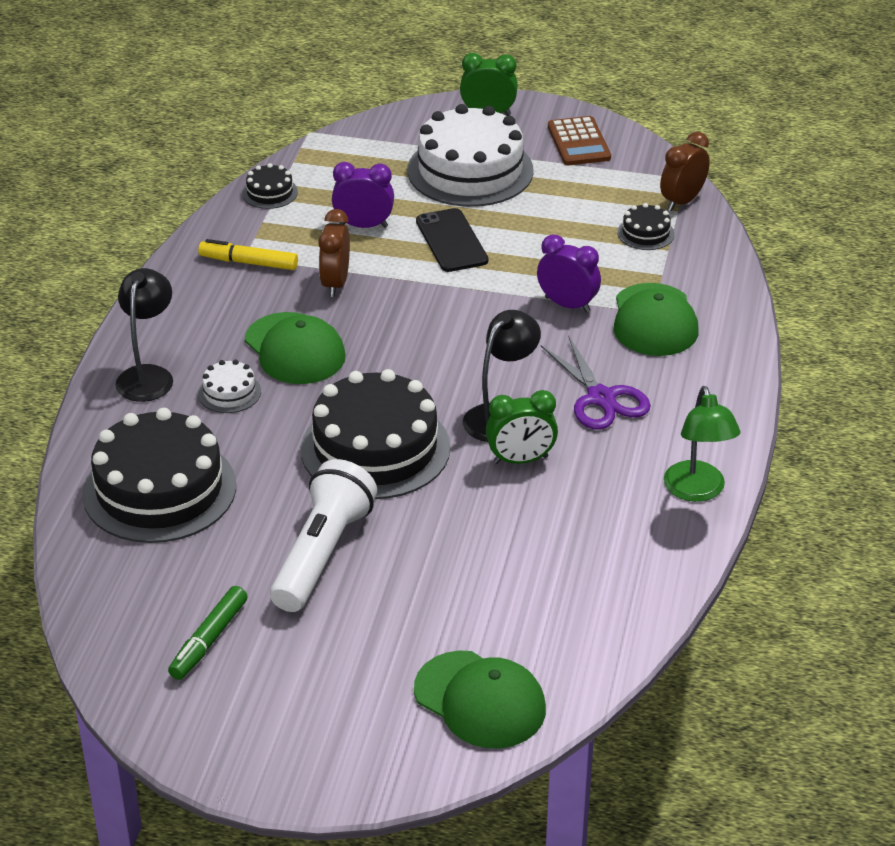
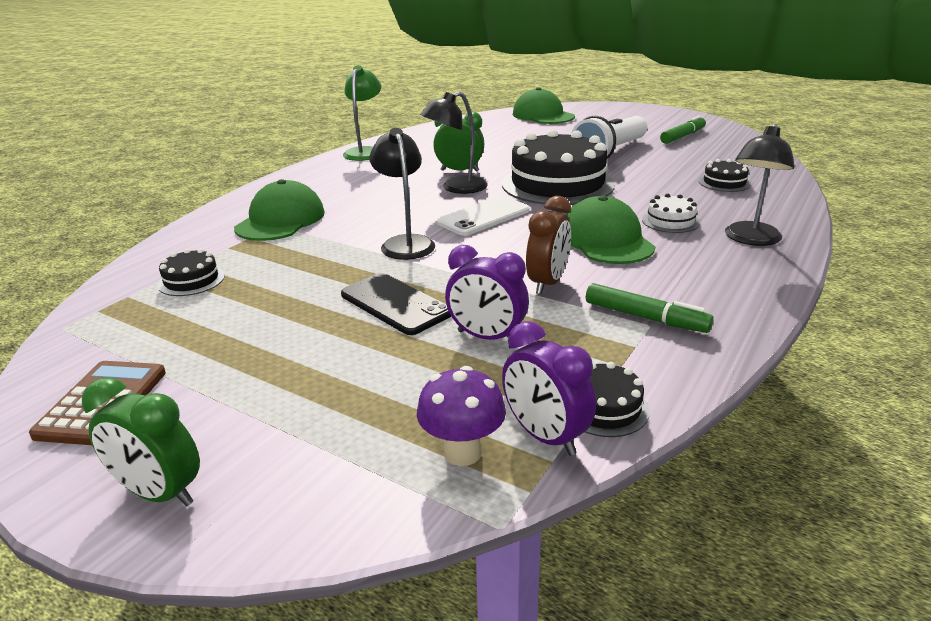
camera: 160 degrees left, 10 degrees down
(159, 489) = (724, 183): black cake -> black cake, size x0.43
(248, 262) = (645, 317): yellow marker -> green marker
(344, 156) = (462, 452): none -> purple mushroom
(436, 365) = (483, 217): none -> white phone
(451, 241) = (395, 304): black phone -> black phone turned 45 degrees counterclockwise
(470, 170) = (294, 387): white cake -> none
(493, 310) = (405, 243): none -> black lamp
(567, 304) = (337, 238): purple clock -> purple clock (545, 436)
(601, 398) = (375, 188): purple scissors -> none
(682, 201) = (108, 304): brown clock -> none

